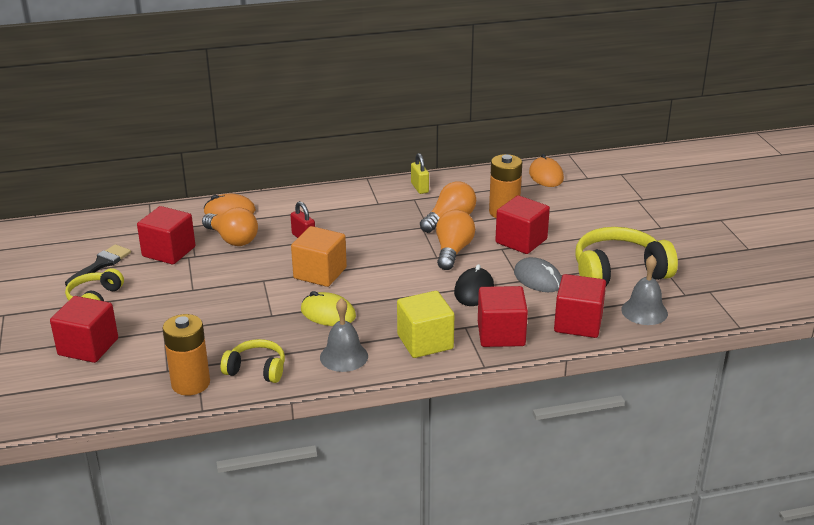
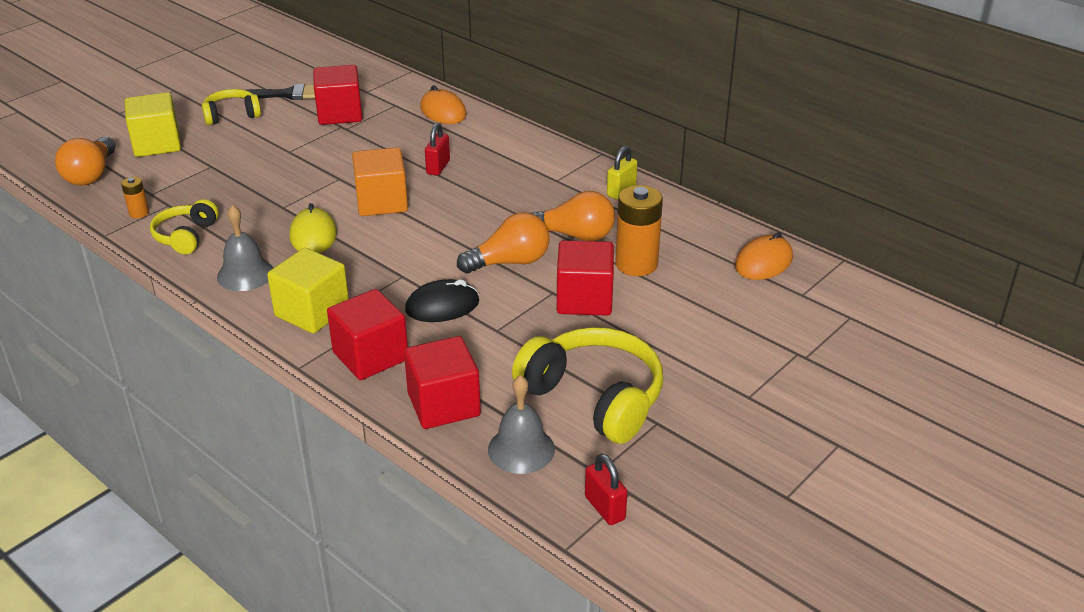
camera: 55 degrees right, 5 degrees up
(88, 347) = (157, 144): red cube -> yellow cube
(190, 383) = (139, 213): orange battery -> orange battery, size x0.49
(232, 239) = (394, 133): orange light bulb -> orange light bulb (91, 175)
(256, 369) = (186, 236): yellow headphones -> yellow headphones turned 150 degrees counterclockwise
(538, 279) = (512, 341): grey mouse -> none
(716, 303) = (604, 508): none -> red padlock

